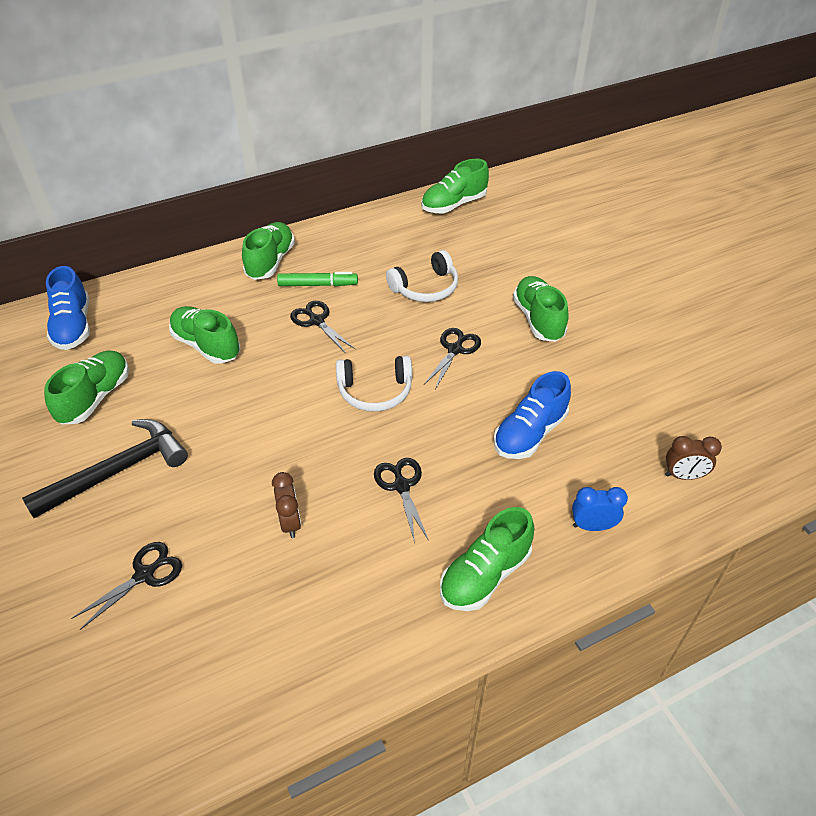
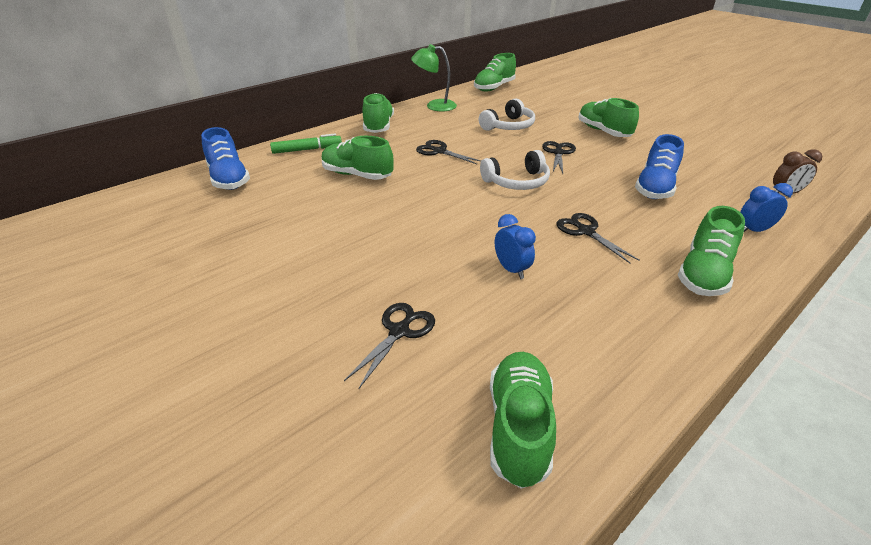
camera: 15 degrees left, 10 degrees down
(95, 397) = (274, 218): green shoe -> green shoe (518, 427)
(117, 471) = (324, 262): black hammer -> none
(290, 522) = (511, 269): brown clock -> blue clock
(318, 285) = (425, 133): green marker -> green marker (307, 149)
(357, 231) = (434, 106): none -> green lamp

